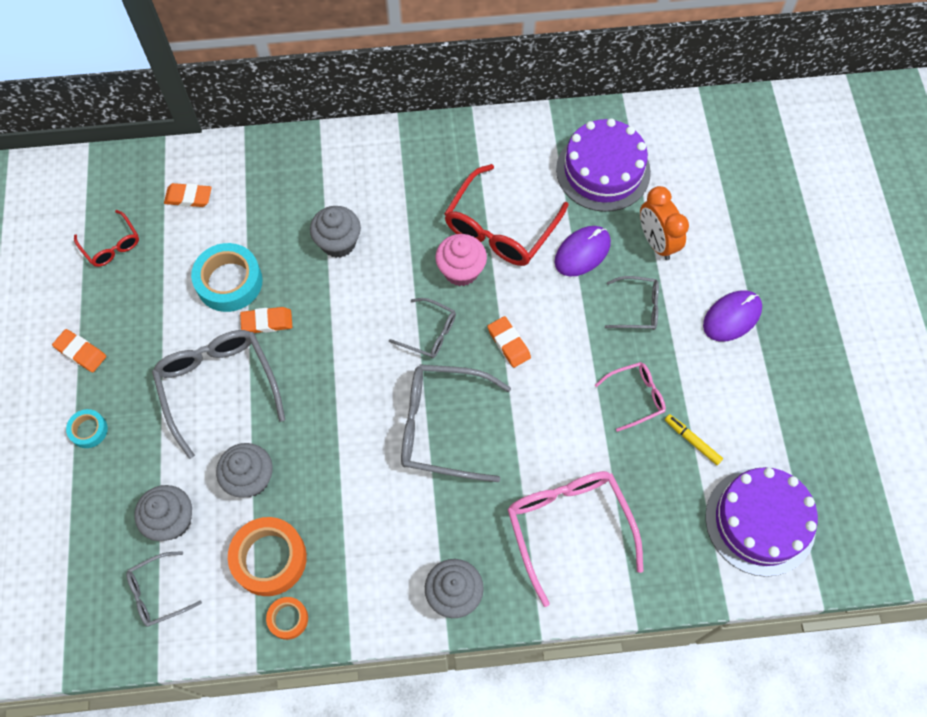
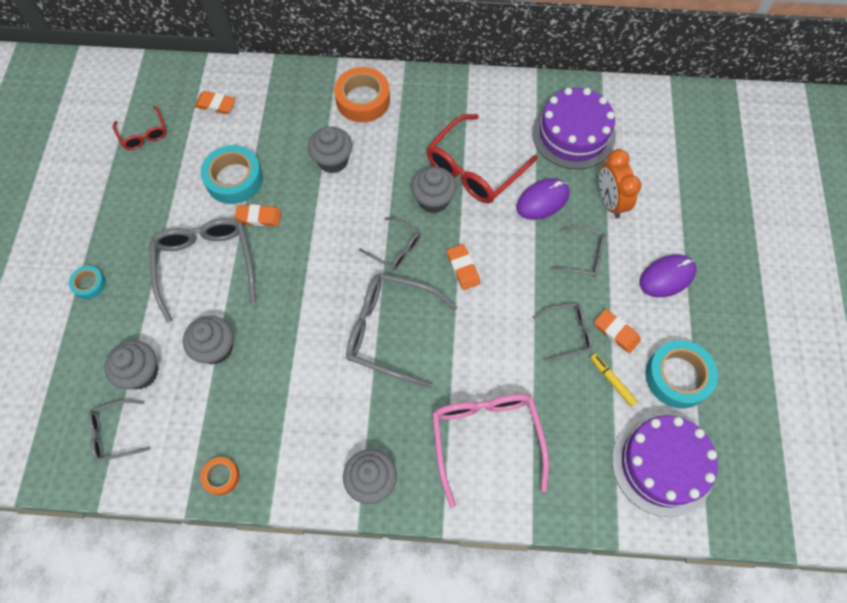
camera: 10 degrees right, 0 degrees up
(80, 352) = (98, 218): orange eraser -> orange eraser (616, 332)
(269, 558) = (217, 420): orange tape -> orange tape (363, 100)
(461, 271) = (433, 200): pink cupcake -> grey cupcake
(635, 397) = (567, 333): pink glasses -> grey glasses
(760, 425) = (677, 377): none -> turquoise tape

